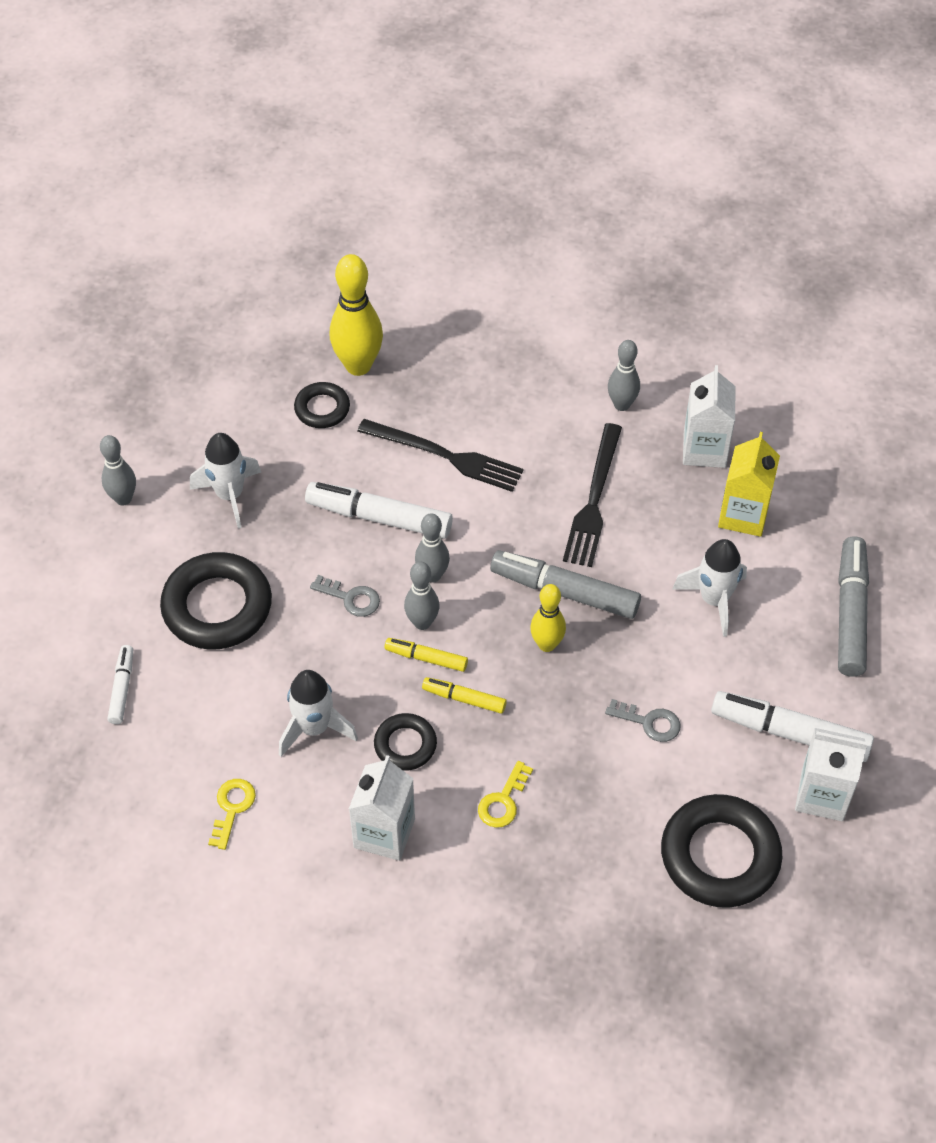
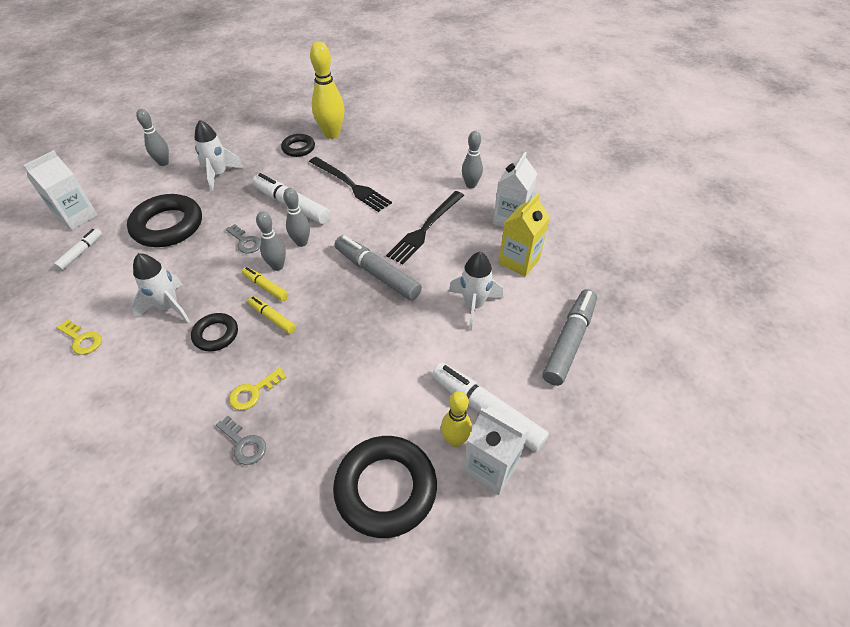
camera: 20 degrees right, 5 degrees down
(232, 808) = (82, 339): yellow key -> yellow key turned 90 degrees clockwise
(384, 833) = (161, 387): white carton -> white carton (77, 217)
(547, 644) = (346, 301): yellow bowling pin -> yellow bowling pin (455, 440)
(649, 722) = (386, 371): grey key -> grey key (244, 444)

